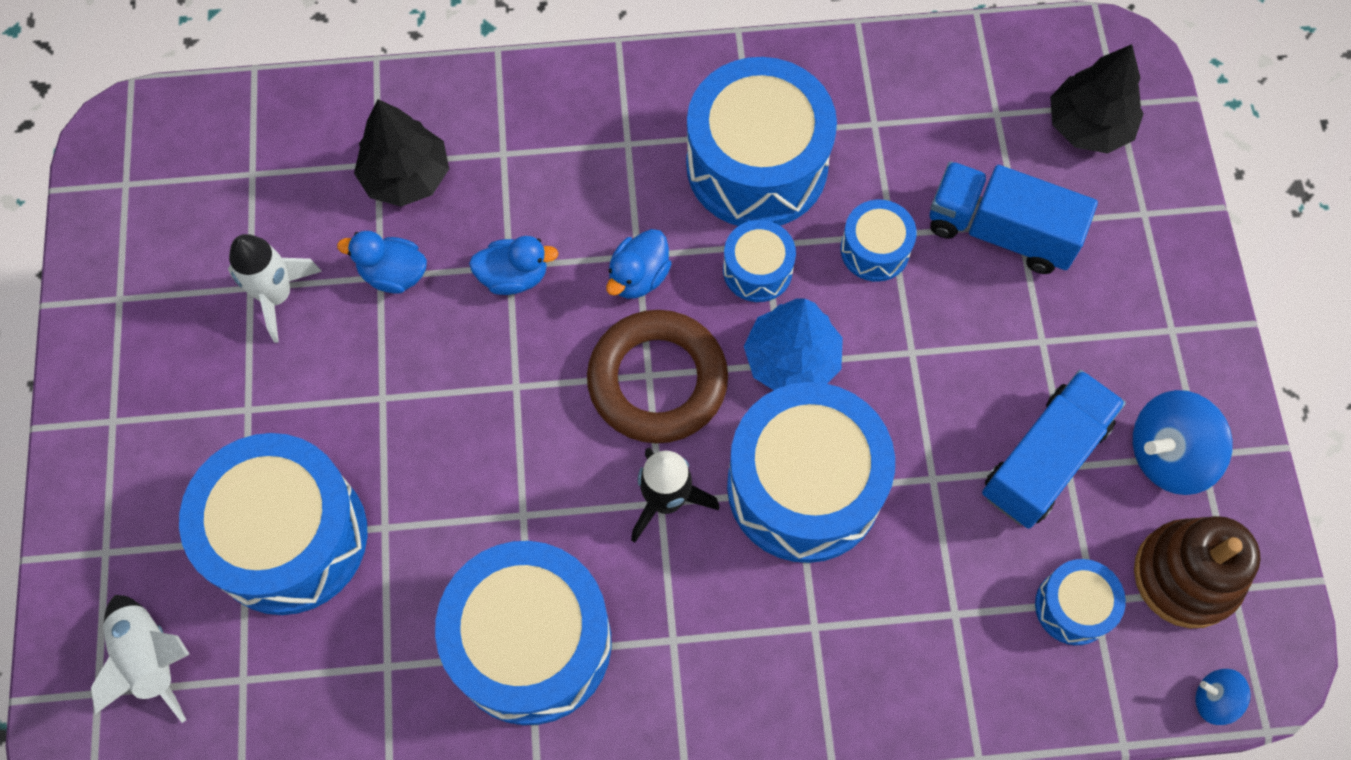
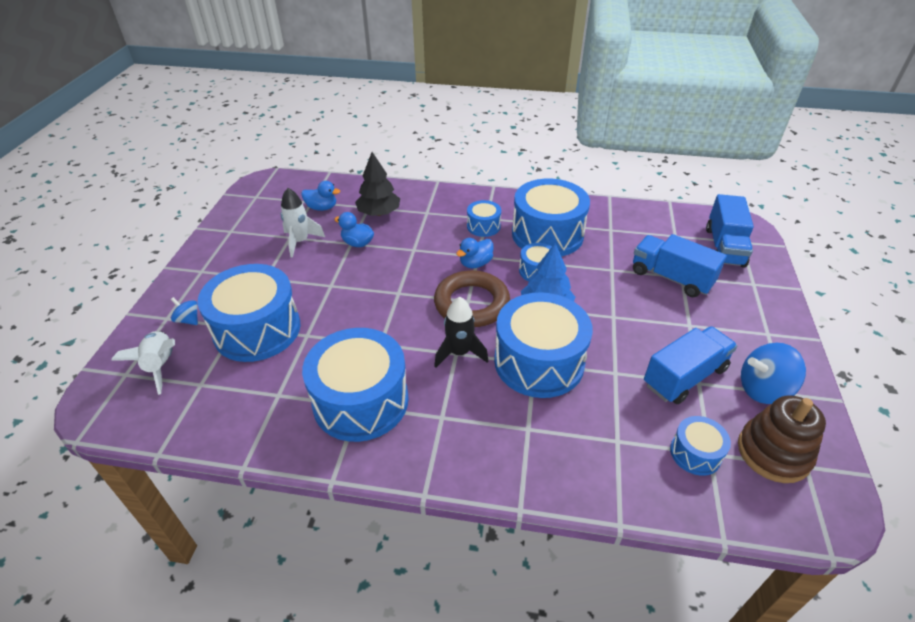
camera: 15 degrees right, 25 degrees down
(514, 276) = (414, 253): blue duck -> blue duck (322, 208)
(875, 250) = (601, 274): blue drum -> blue drum (483, 226)
(1088, 126) = (724, 247): black tree -> blue truck
(1214, 700) = (792, 528): blue spinning top -> blue spinning top (188, 320)

